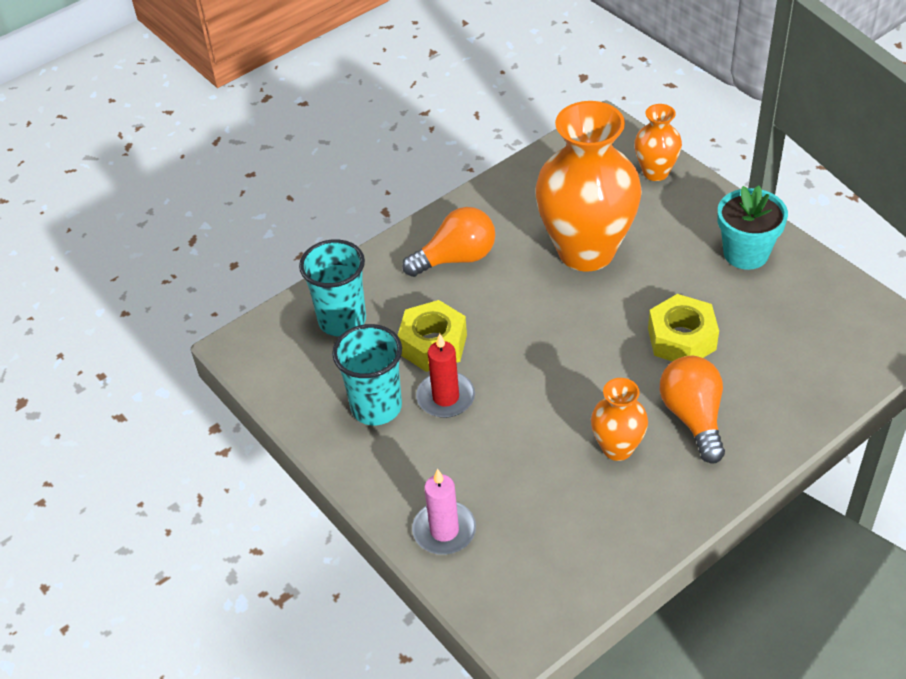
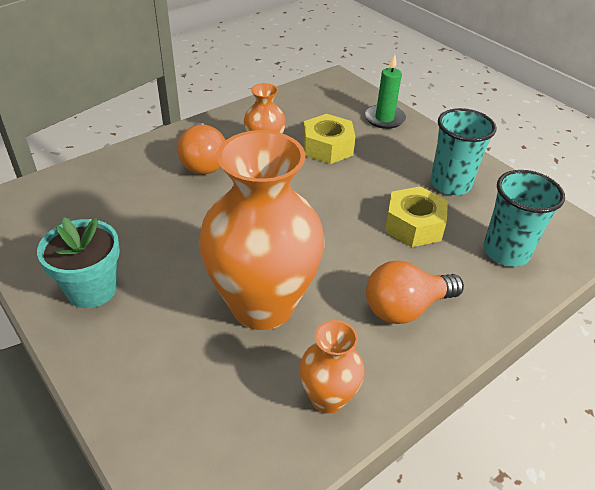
camera: 175 degrees right, 5 degrees down
(444, 530) = (384, 118): pink candle -> green candle
(446, 397) = (395, 187): red candle -> none
(655, 172) = (149, 415): orange vase -> orange vase (328, 398)
(681, 339) = (191, 214): yellow nut -> yellow nut (327, 147)

